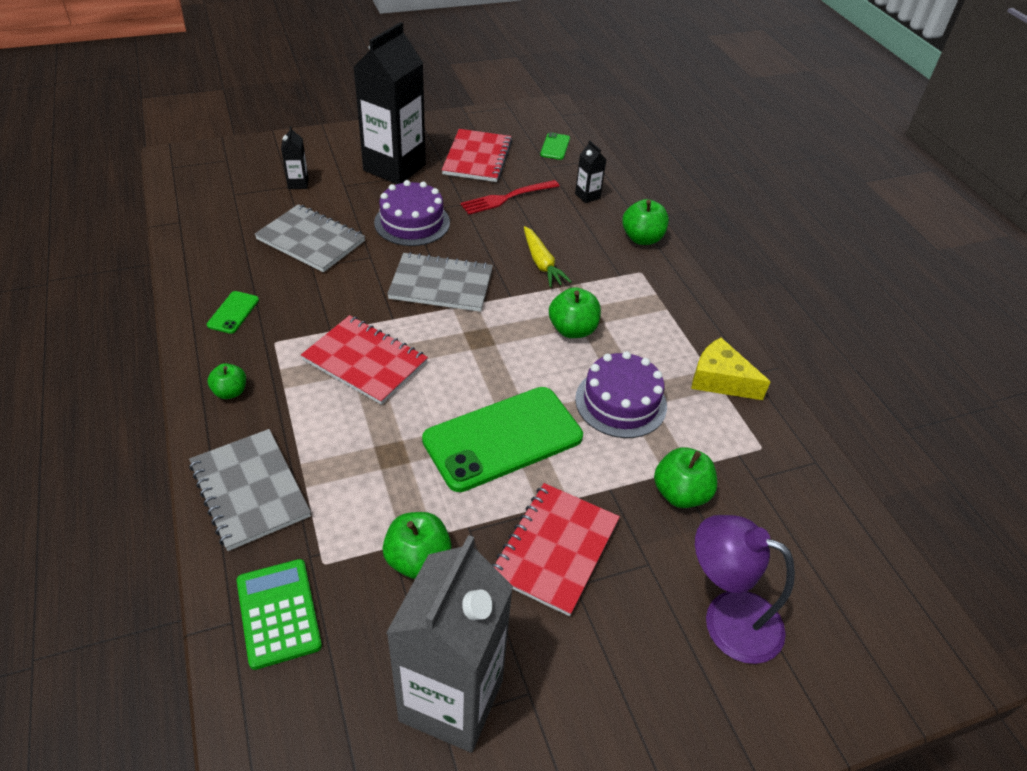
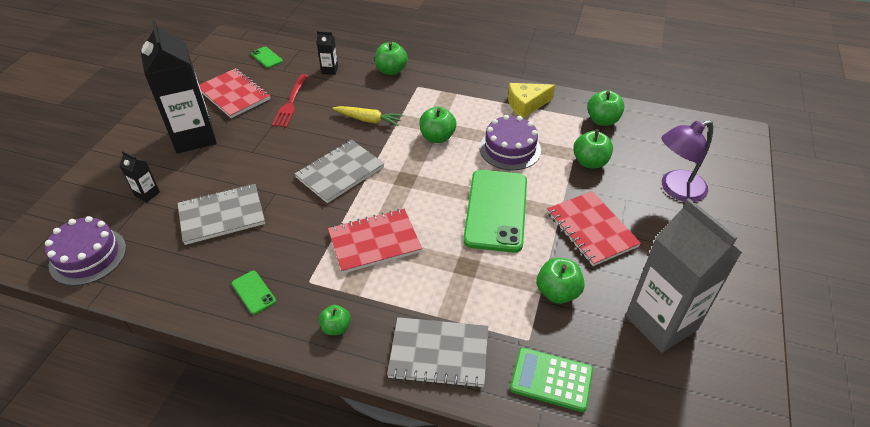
camera: 50 degrees left, 0 degrees up
(412, 222) = (263, 156): purple cake -> purple cake (88, 256)
(780, 471) = (602, 120): none -> green apple

